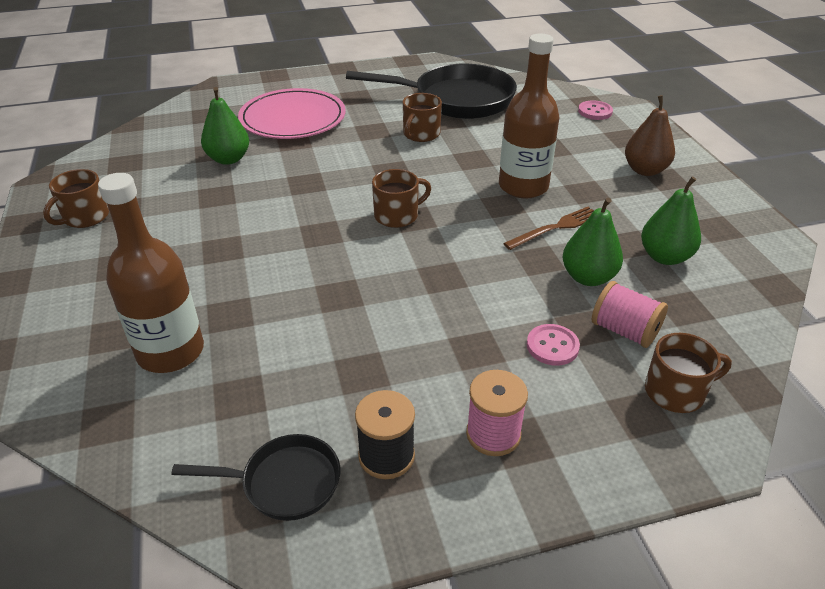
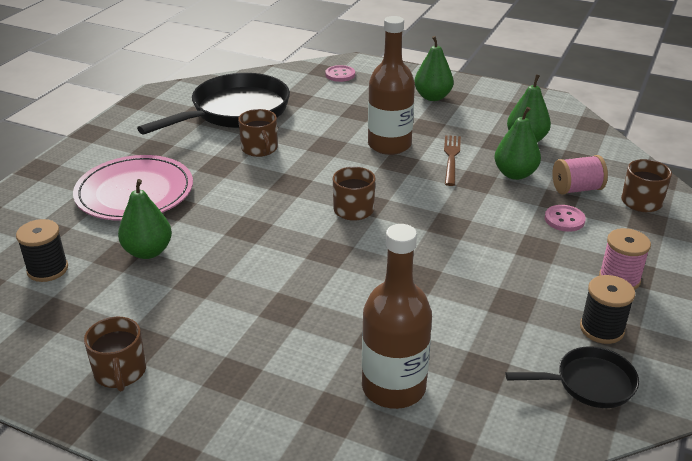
camera: 50 degrees left, 5 degrees down
(168, 136) = (47, 269): none -> black spool
(284, 483) = (589, 383): black pan -> black pan turned 45 degrees clockwise
(645, 170) = (432, 97): brown pear -> green pear

